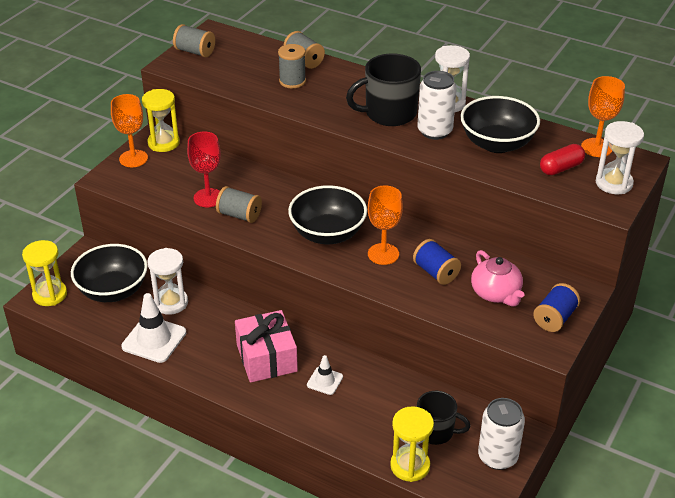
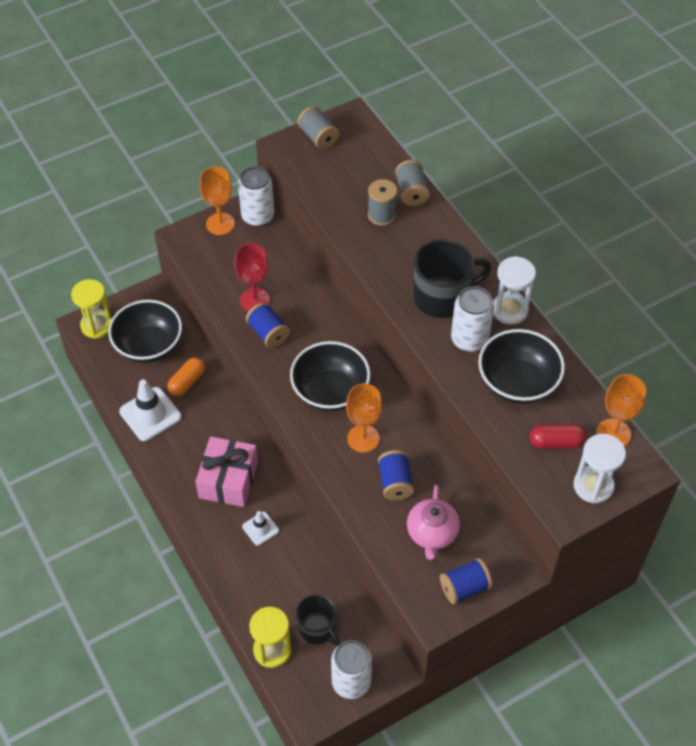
camera: 30 degrees right, 15 degrees up
(163, 143) = (258, 216): yellow hourglass -> white can
(171, 303) = (187, 382): white hourglass -> orange capsule
(239, 215) = (268, 333): grey spool -> blue spool
(389, 113) = (442, 297): black mug -> black mug turned 150 degrees clockwise

